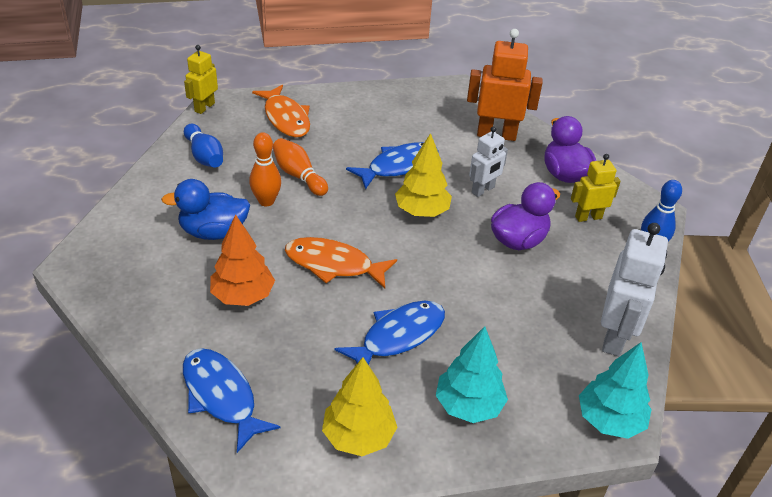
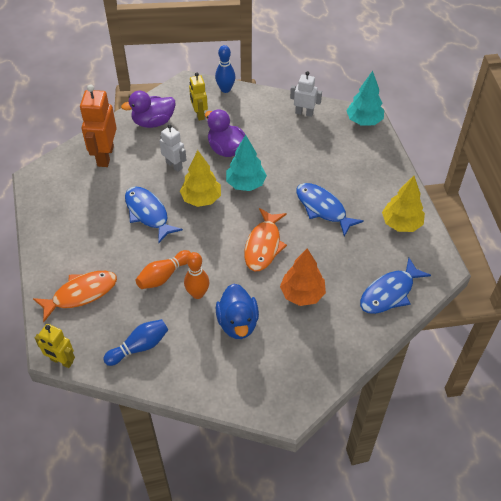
camera: 90 degrees left, 10 degrees up
(468, 405) = (368, 176): turquoise tree -> turquoise tree (246, 184)
(615, 337) = (304, 113): white robot -> white robot, size x0.60

